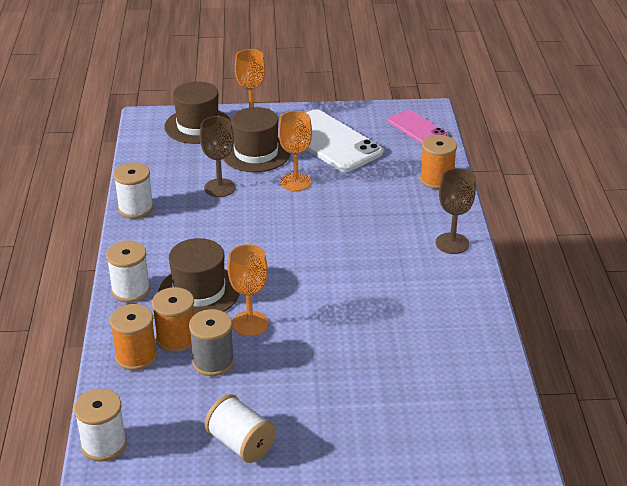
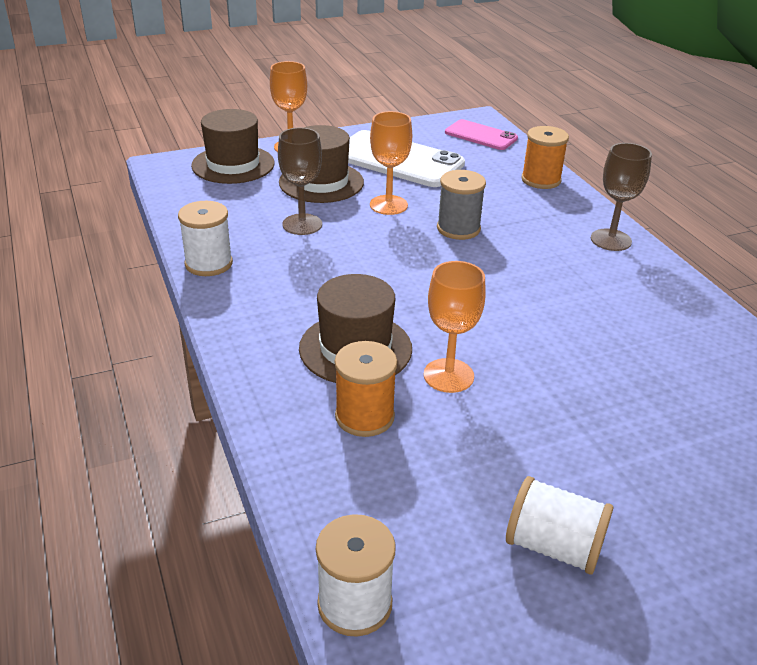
camera: 20 degrees left, 0 degrees up
(131, 290) = (261, 364): white spool -> none
(136, 356) = (323, 453): orange spool -> none
(213, 362) = (435, 437): grey spool -> grey spool (458, 228)

